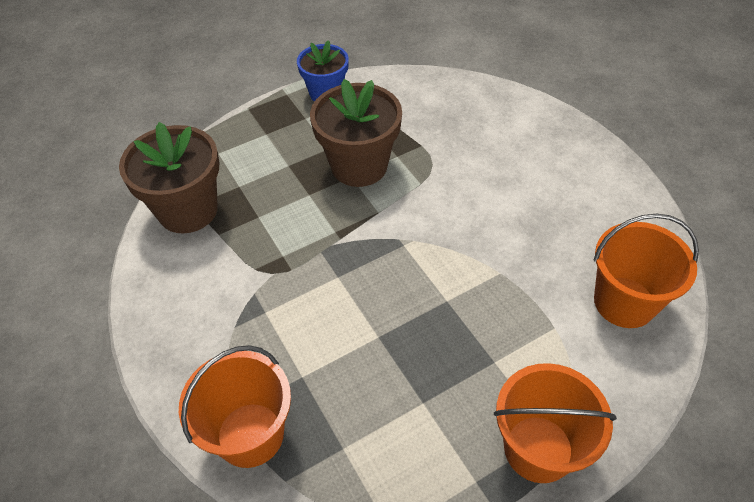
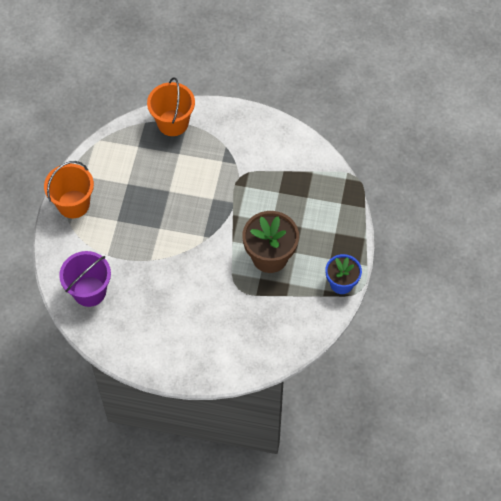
camera: 130 degrees right, 10 degrees up
(188, 210) = (311, 168): brown flower pot -> none
(624, 302) = (89, 291): orange bucket -> purple bucket

